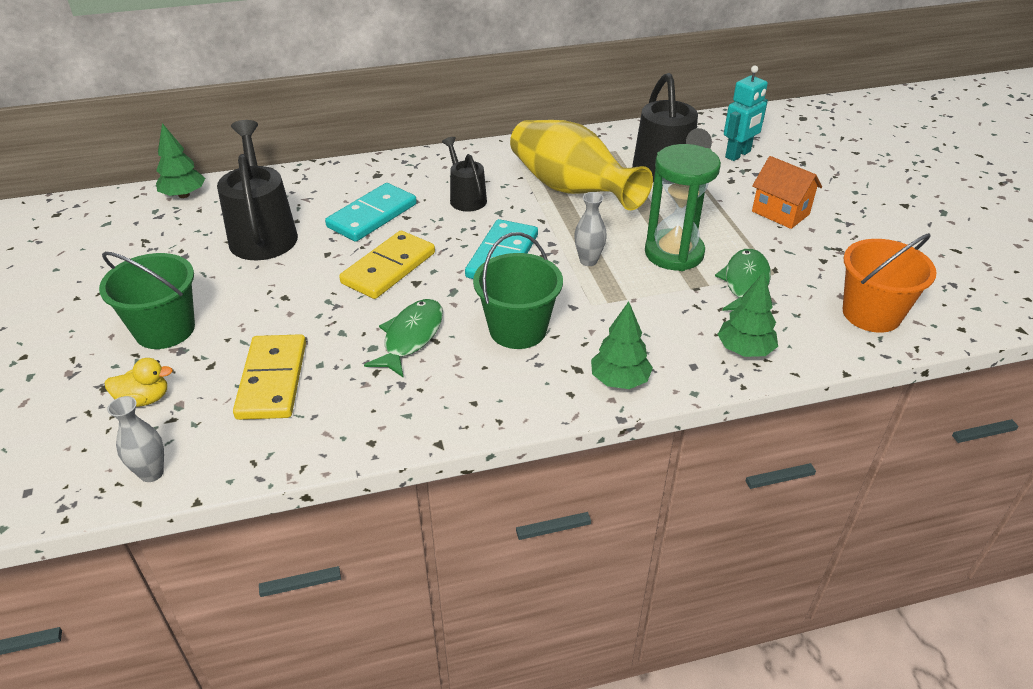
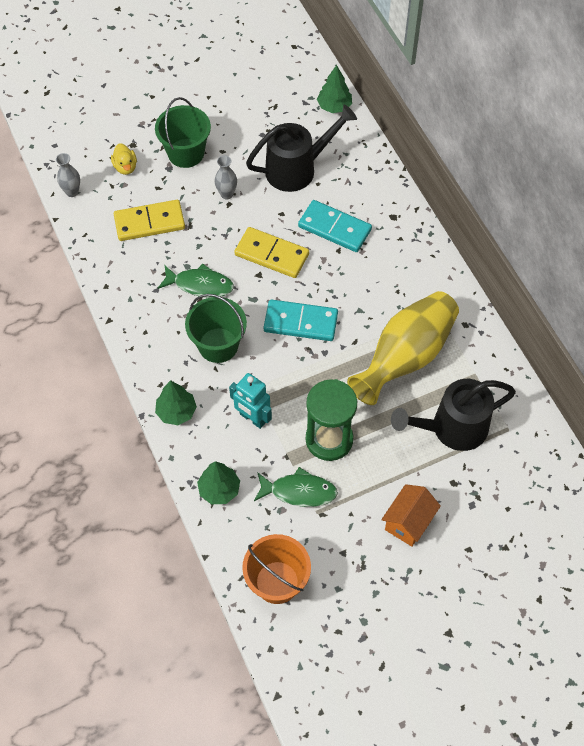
camera: 80 degrees right, 20 degrees up
(465, 197) = (374, 284): black watering can -> none
(588, 261) = (306, 380): grey vase -> grey vase (226, 194)
(738, 154) = (503, 489): turquoise robot -> turquoise robot (252, 418)

